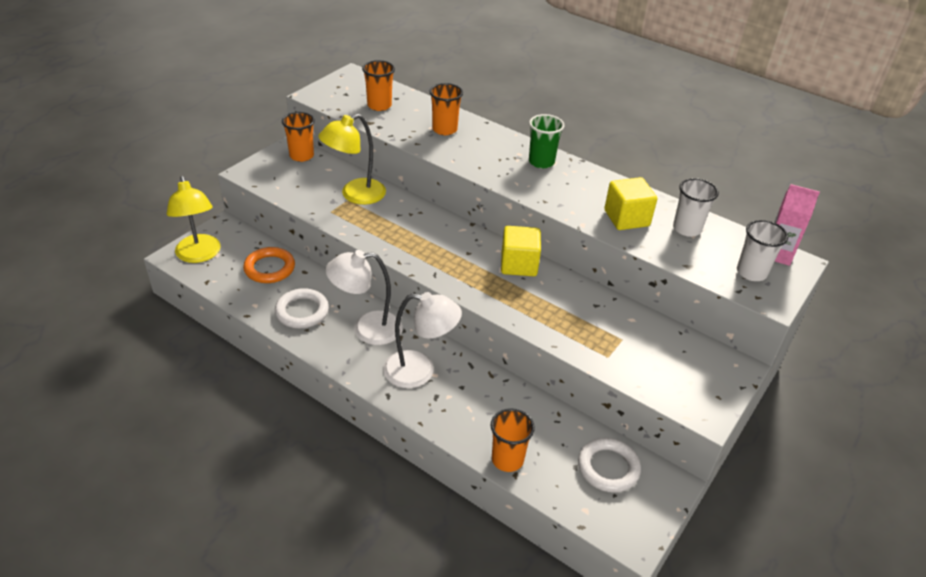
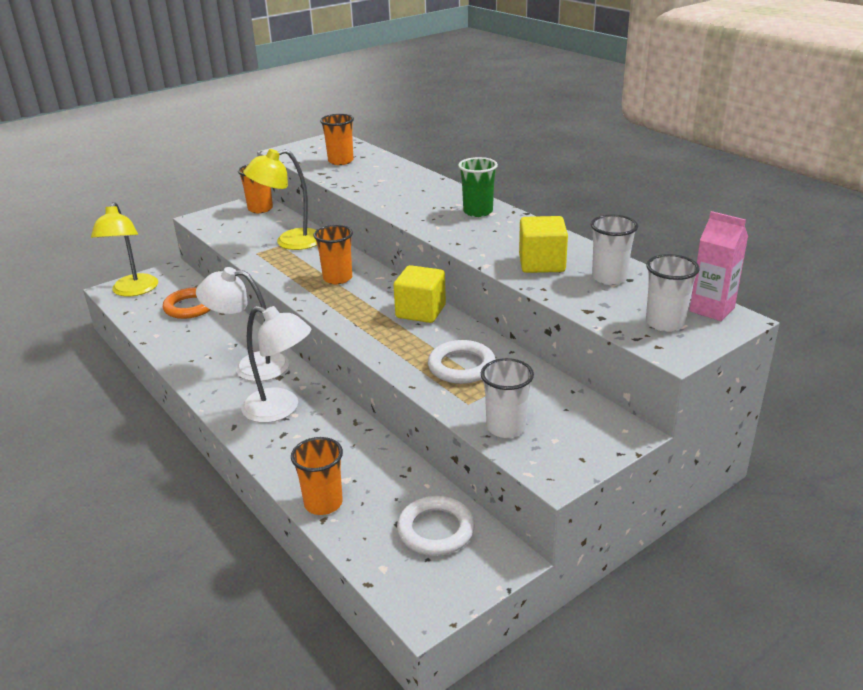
camera: 20 degrees right, 10 degrees down
(302, 311) = (197, 345): white ring -> white ring (461, 366)
(444, 129) = (393, 181): orange cup -> orange cup (337, 278)
(649, 376) = (506, 427): none -> white cup

